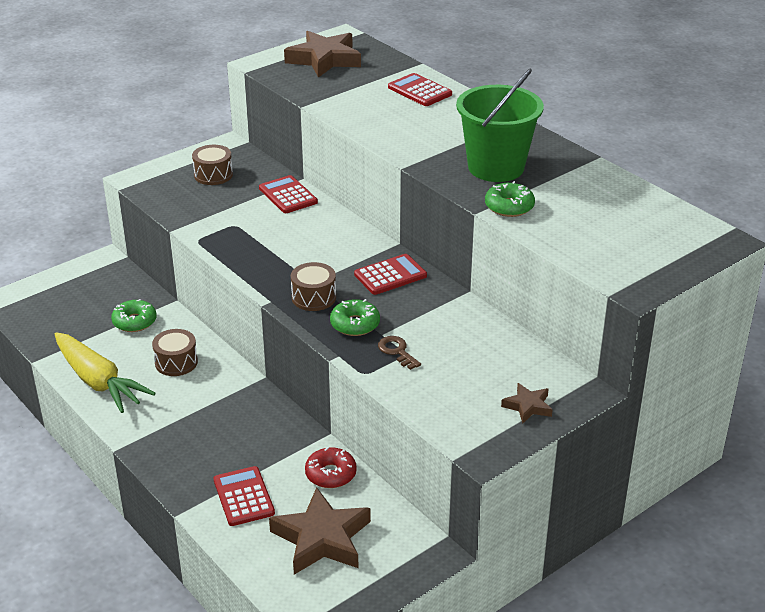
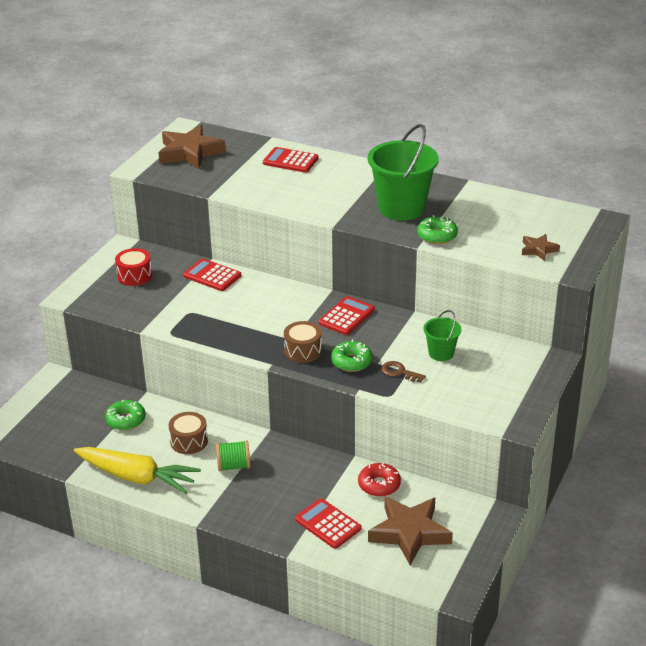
camera: 25 degrees left, 0 degrees up
(199, 402) = (233, 466): none -> green spool
(213, 175) = (134, 275): brown drum -> red drum
(460, 345) = (441, 353): none -> green bucket
(527, 406) = (522, 382): brown star -> brown star (538, 250)

